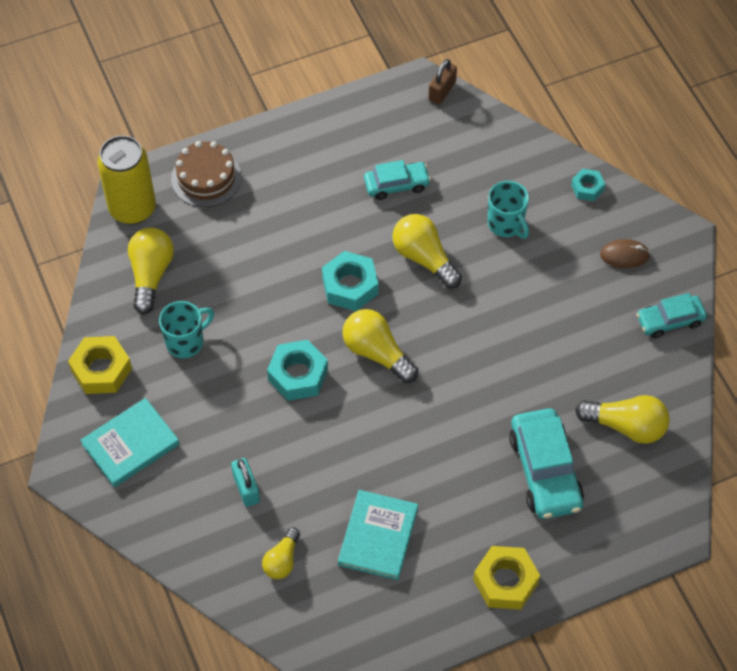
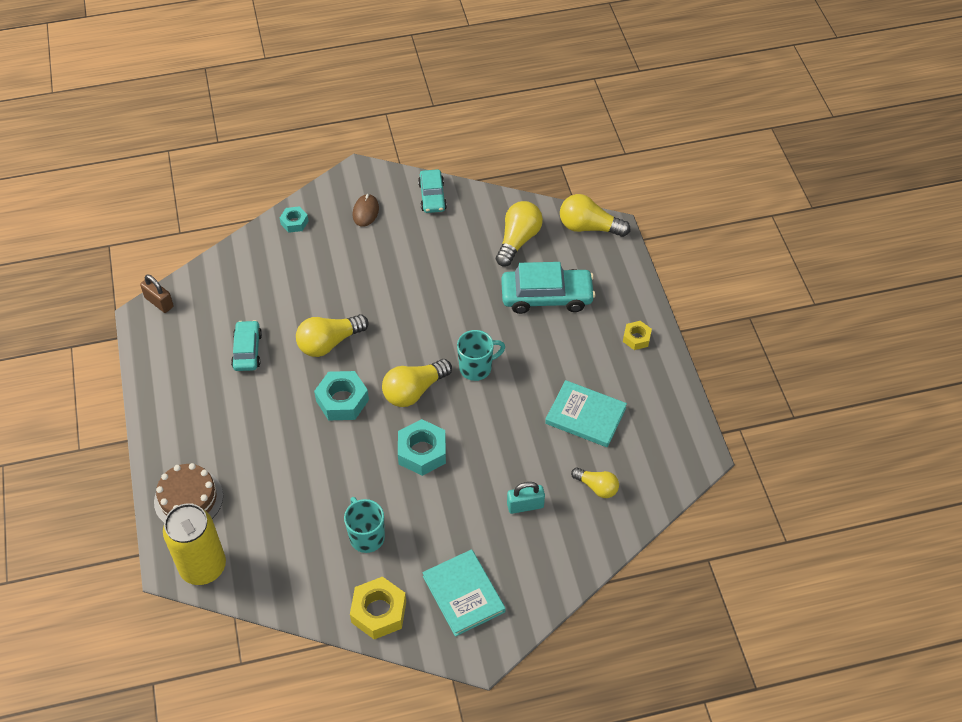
camera: 80 degrees left, 5 degrees down
(151, 275) = (284, 558): yellow light bulb -> yellow light bulb (589, 227)
(505, 582) = (636, 338): yellow nut -> yellow nut, size x0.58
(506, 224) = (313, 281): turquoise mug -> turquoise mug (476, 368)

